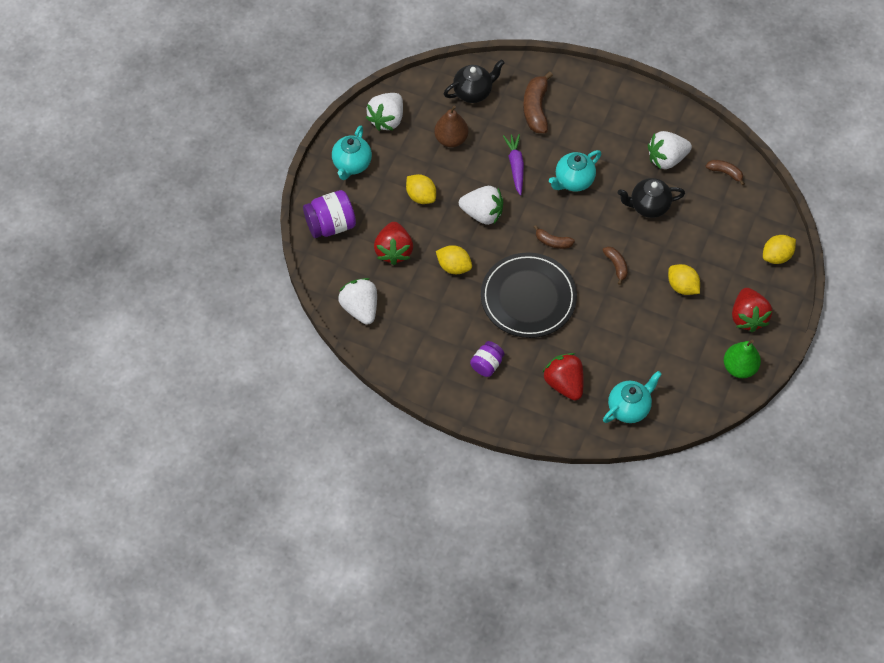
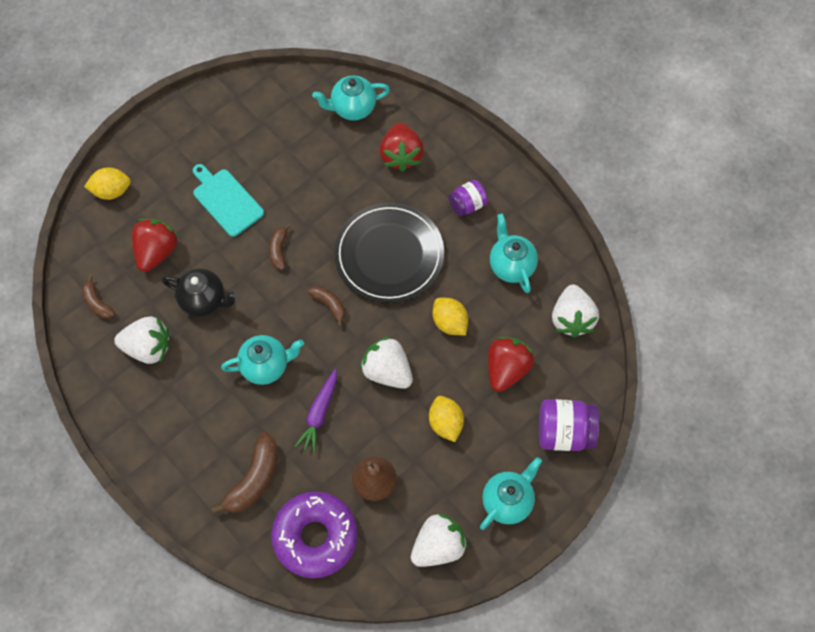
camera: 155 degrees left, 5 degrees up
(427, 329) = (511, 265): none -> turquoise teapot
(473, 92) = (315, 537): black teapot -> purple donut
(682, 286) = (226, 200): yellow lemon -> turquoise cutting board
(739, 367) = (225, 101): green pear -> none
(747, 317) = (184, 144): red strawberry -> red strawberry (156, 251)

